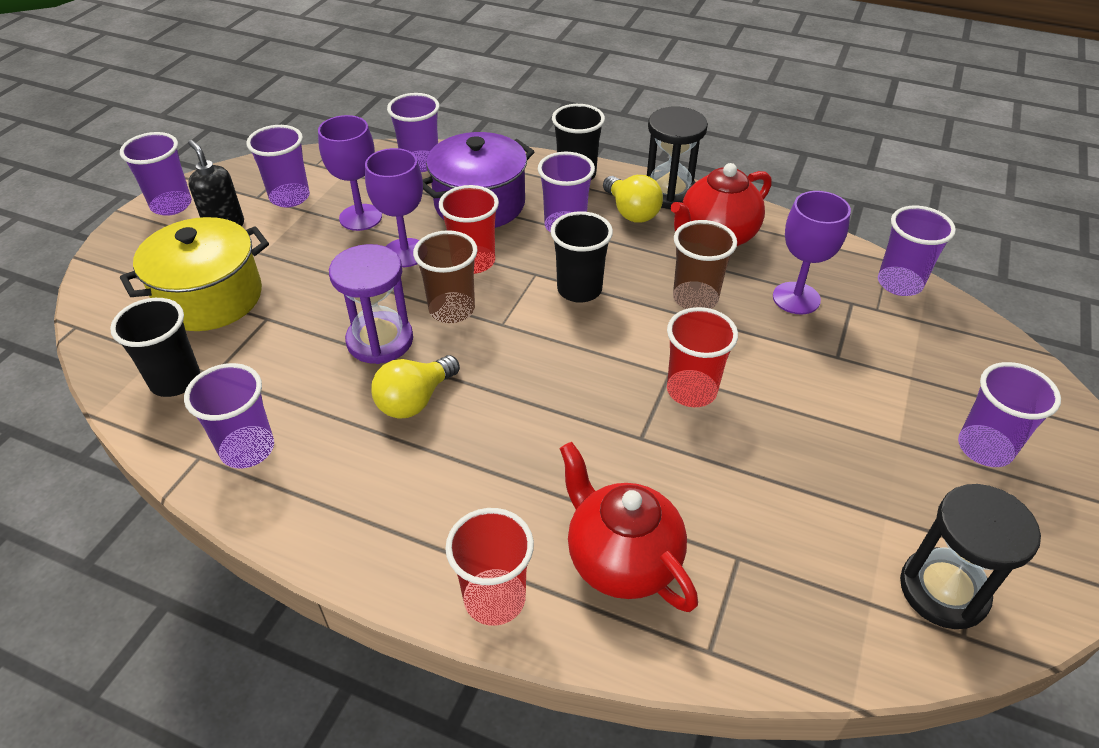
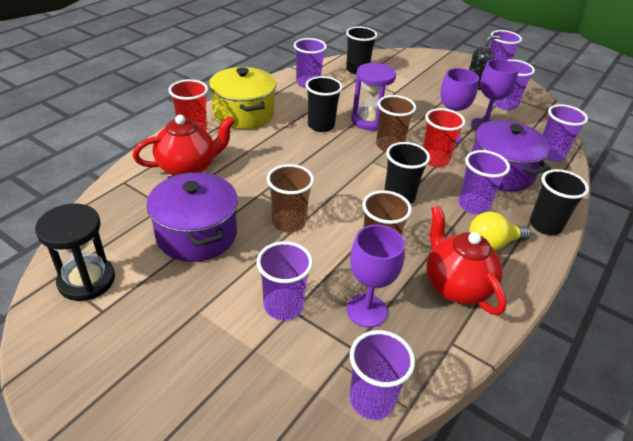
camera: 100 degrees right, 5 degrees down
(210, 298) = (414, 79): yellow pot -> yellow pot (243, 114)
(415, 400) = (321, 125): yellow light bulb -> black cup
(669, 193) = (522, 274): black hourglass -> none
(691, 391) = (289, 222): red cup -> brown cup
(775, 489) = (196, 234): none -> purple pot
(984, 448) = (166, 362): purple cup -> purple cup (283, 306)

